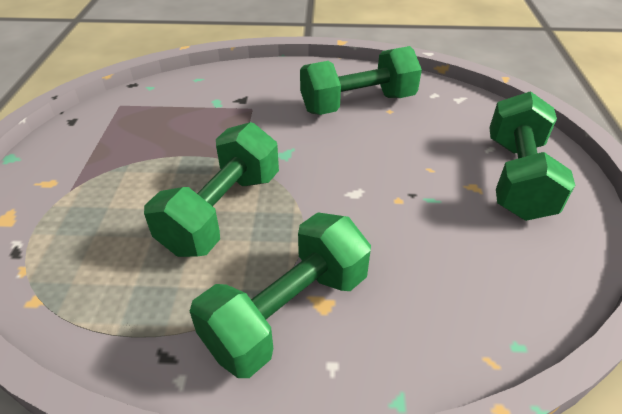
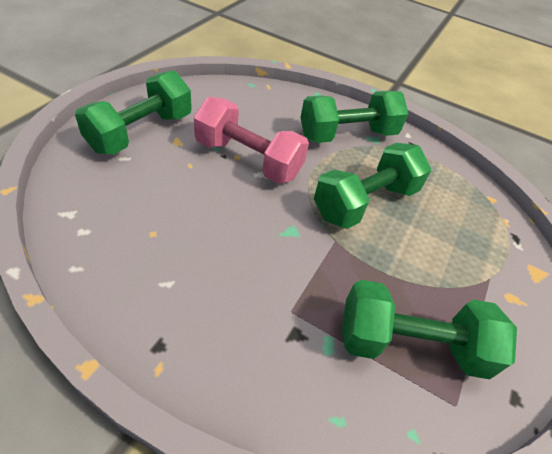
camera: 160 degrees left, 5 degrees up
(358, 104) = (174, 257): green dumbbell -> green dumbbell (410, 344)
(383, 201) = (248, 159): none -> pink dumbbell

